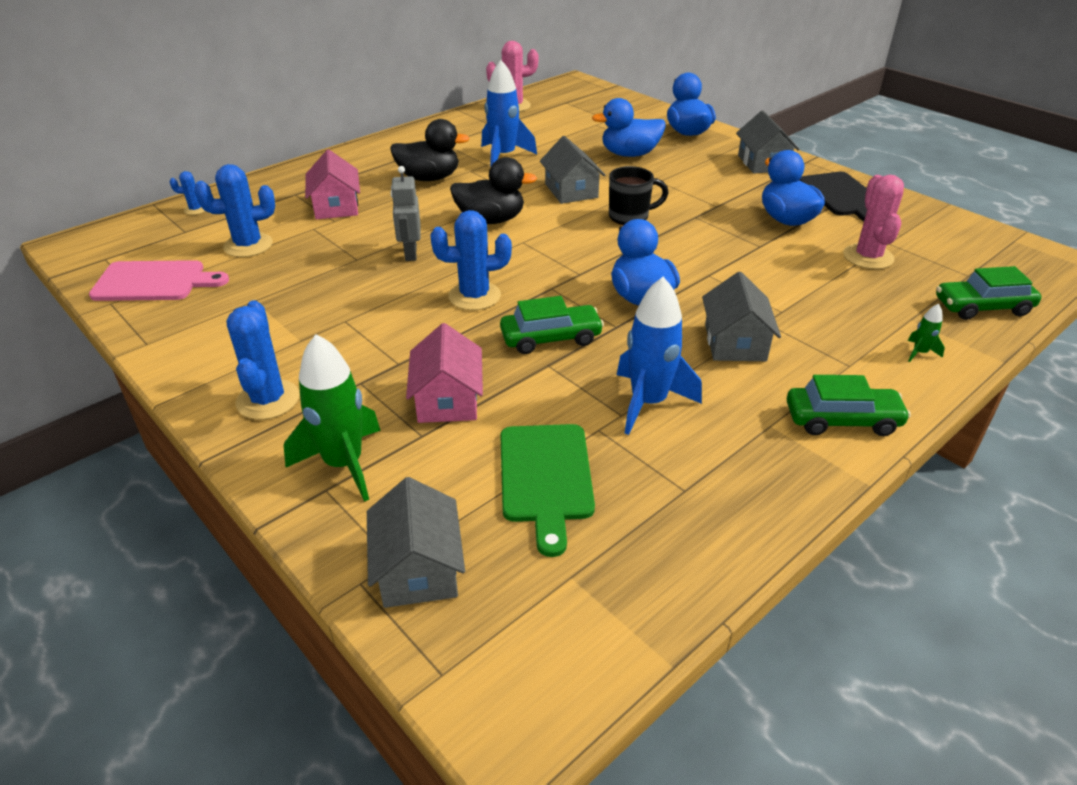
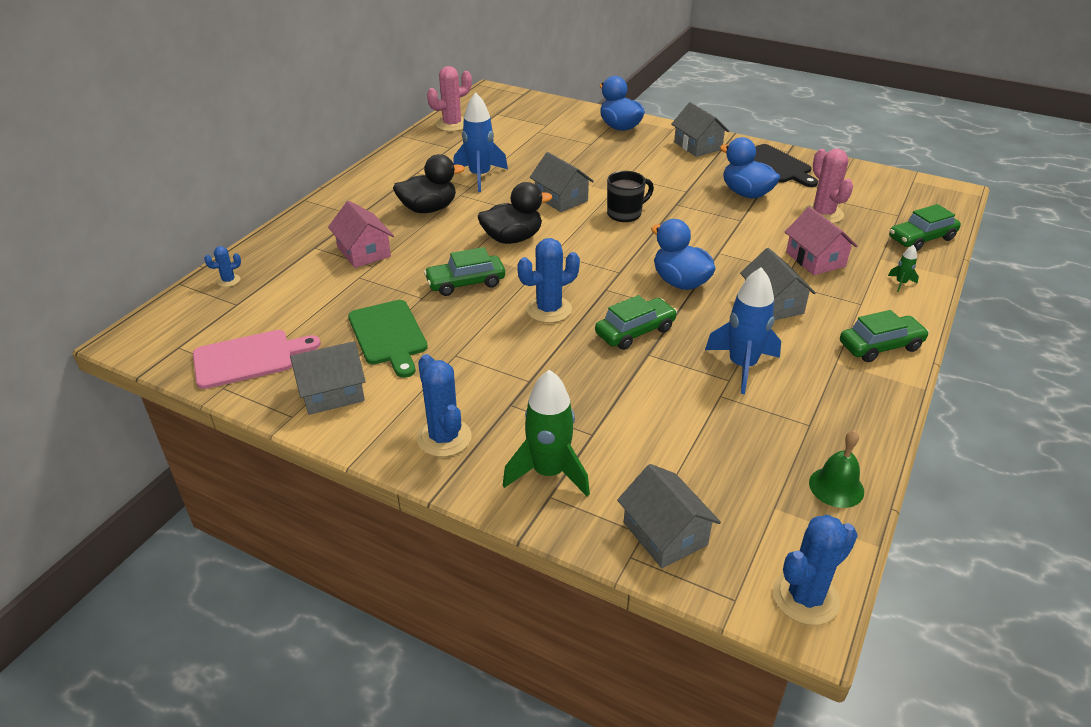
camera: 20 degrees left, 0 degrees up
(200, 330) = (332, 393): none -> grey house
(248, 245) = (311, 305): blue cactus -> blue cactus (805, 597)
(410, 253) = (465, 283): grey robot -> green car
(448, 399) = (591, 401): pink house -> pink house (815, 259)
(545, 478) = (708, 442): green cutting board -> green cutting board (388, 335)
(629, 154) = (586, 156): blue duck -> none
(667, 574) = (836, 487): none -> green bell

